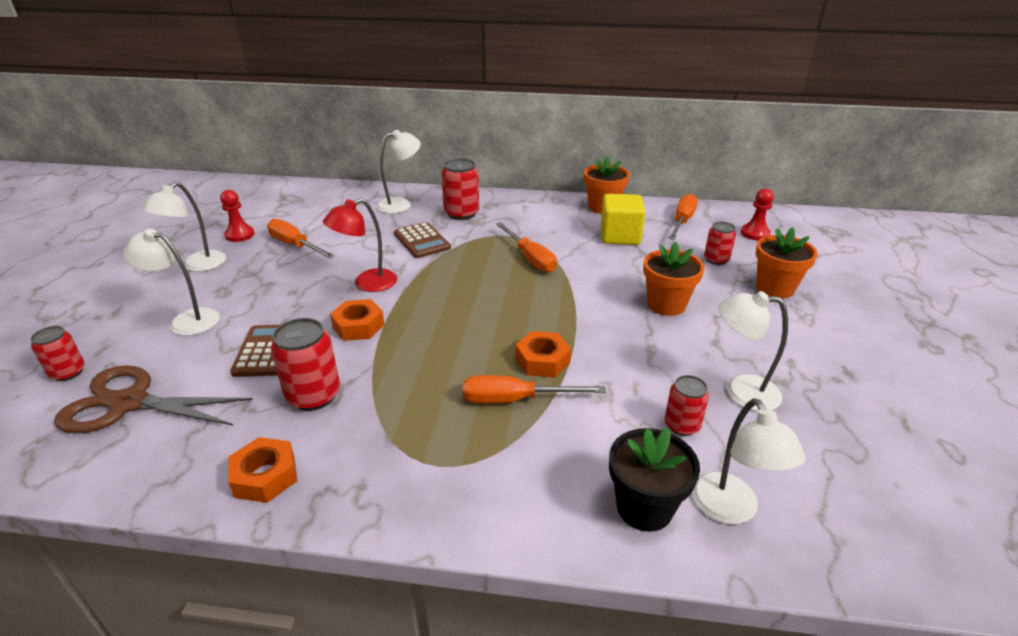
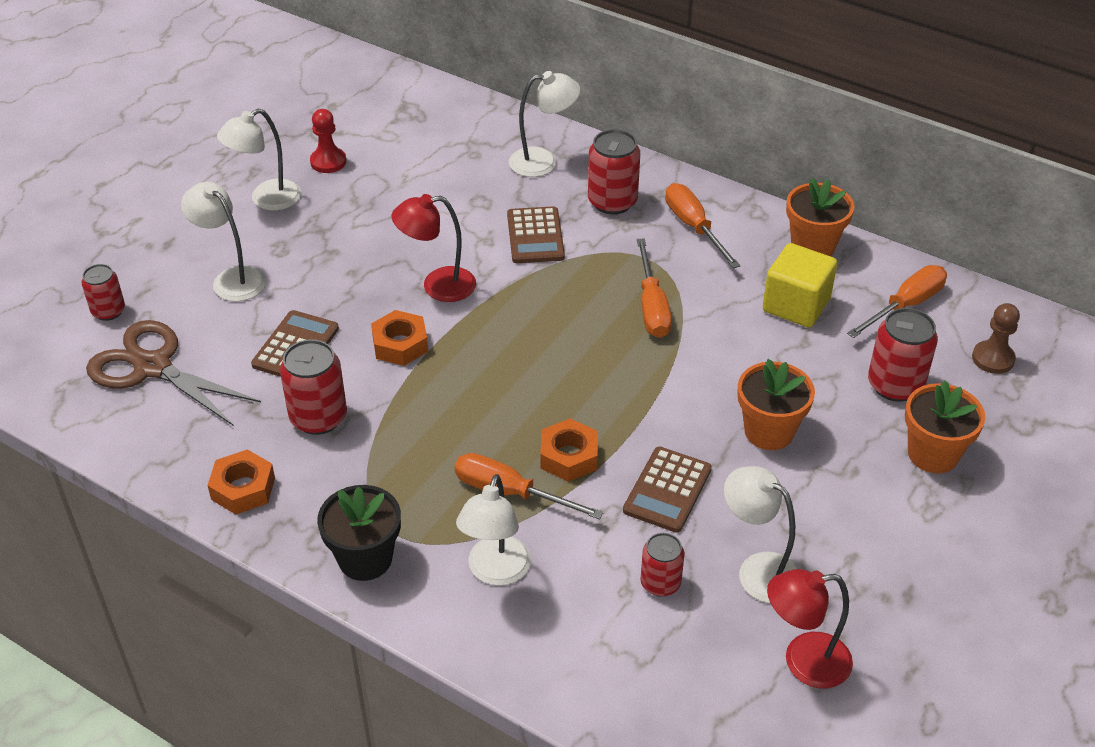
camera: 25 degrees right, 10 degrees up
(295, 245) = (384, 198): orange screwdriver -> orange screwdriver (694, 227)
(631, 360) = (667, 490): none -> brown calculator
(644, 507) = (557, 646): black flower pot -> black flower pot (365, 559)
(716, 260) = (895, 385): red can -> red can, size x1.58
(730, 510) = (636, 681): white lamp -> white lamp (495, 572)
(755, 233) = (993, 359): red pawn -> brown pawn
(832, 443) = (803, 662): none -> red lamp

